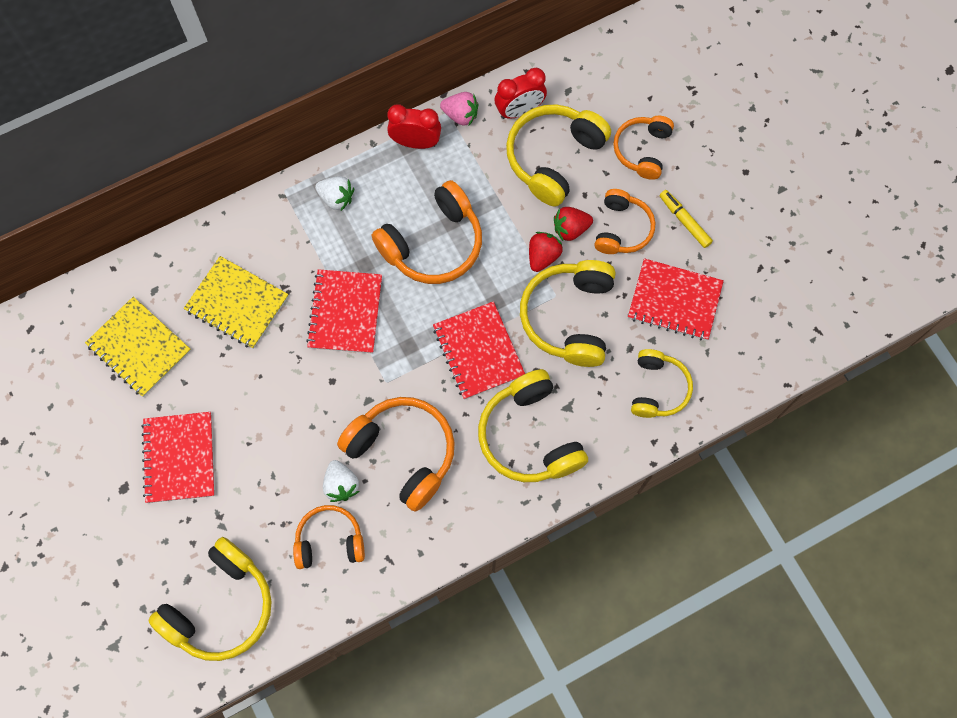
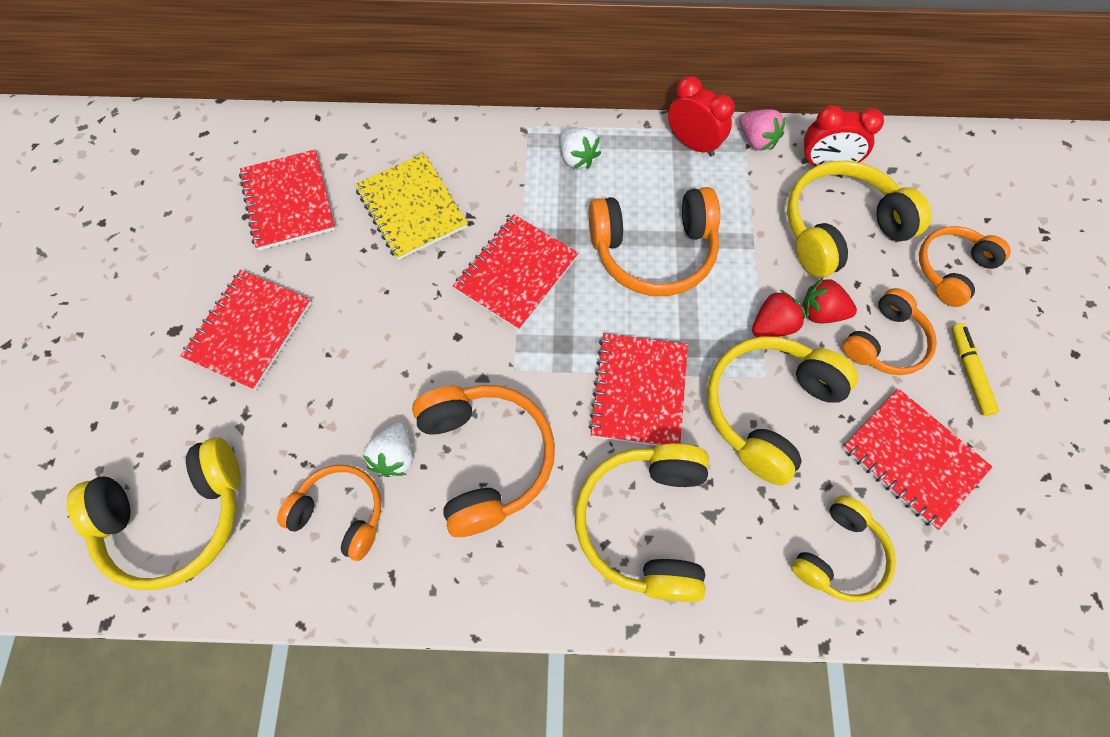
camera: 30 degrees right, 5 degrees down
(139, 348) = (288, 201): yellow notebook -> red notebook

